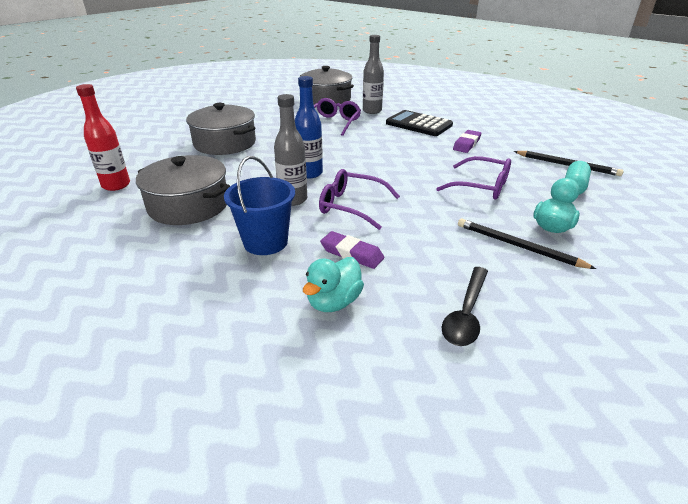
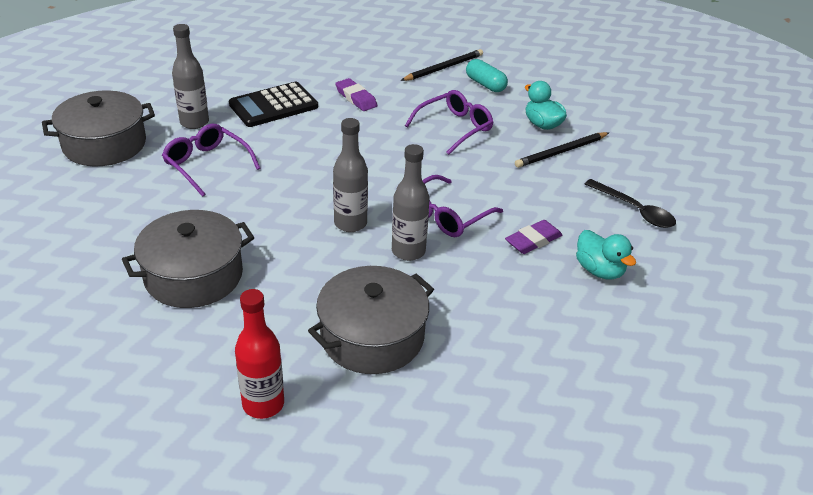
camera: 70 degrees left, 5 degrees up
(265, 242) = (488, 290): blue bucket -> none
(309, 173) = (350, 223): blue bottle -> grey bottle

